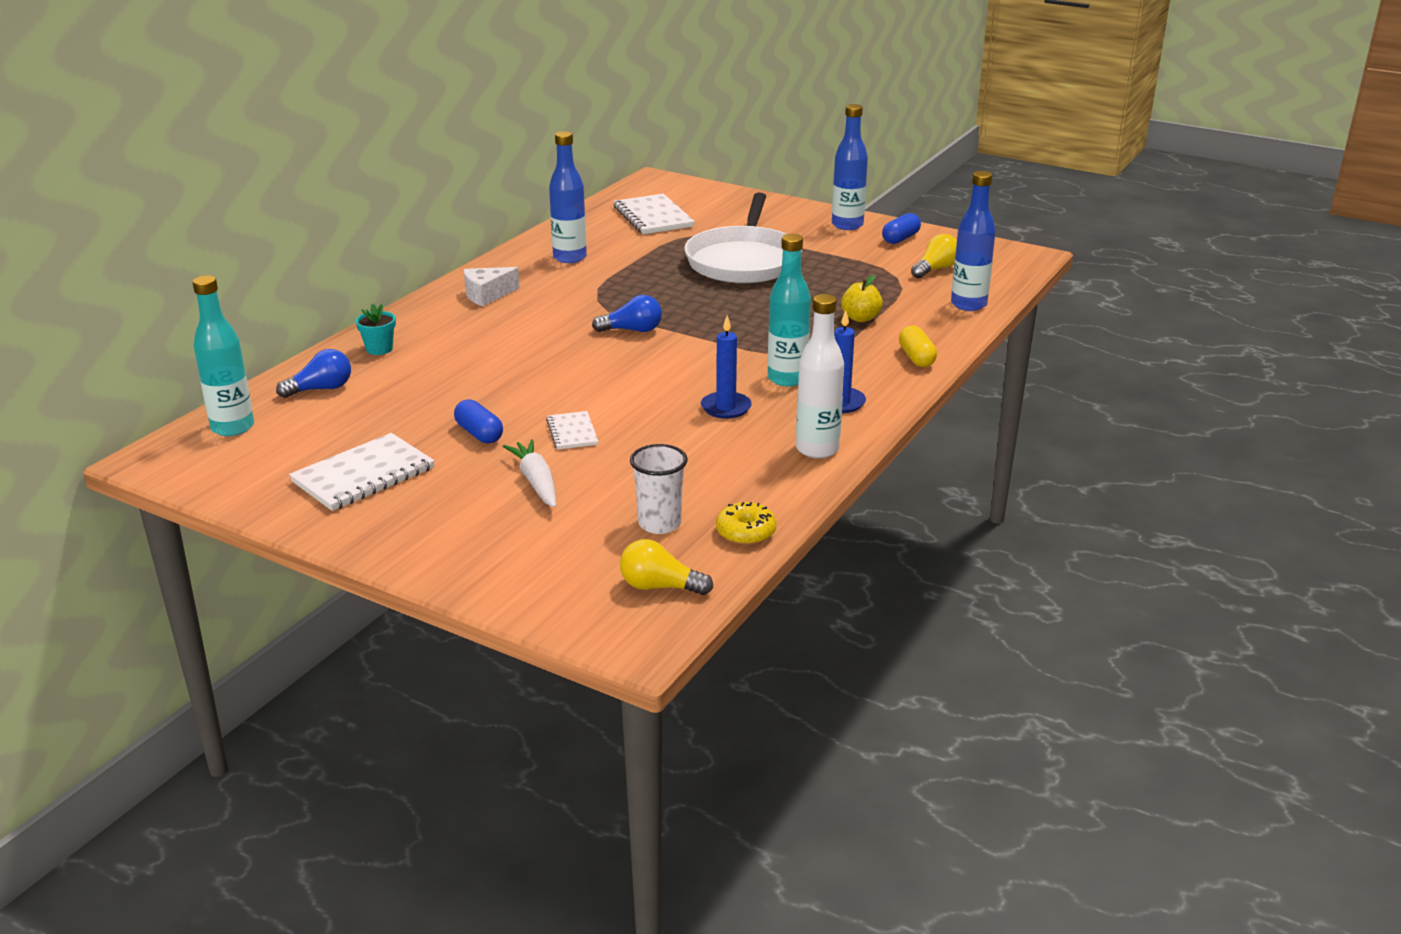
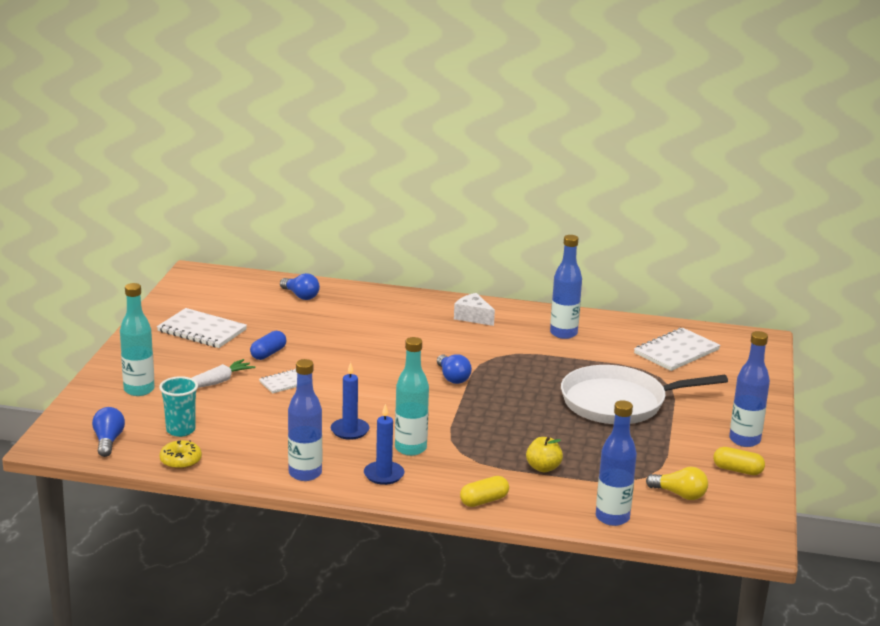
camera: 70 degrees right, 5 degrees down
(232, 427) = (240, 283): turquoise bottle -> turquoise bottle (139, 390)
(379, 349) = (365, 300): turquoise flower pot -> none
(659, 524) = (180, 430): white cup -> turquoise cup
(660, 587) = (108, 441): yellow light bulb -> blue light bulb
(817, 449) = (305, 473): white bottle -> blue bottle
(900, 238) = (737, 470): blue capsule -> yellow capsule

